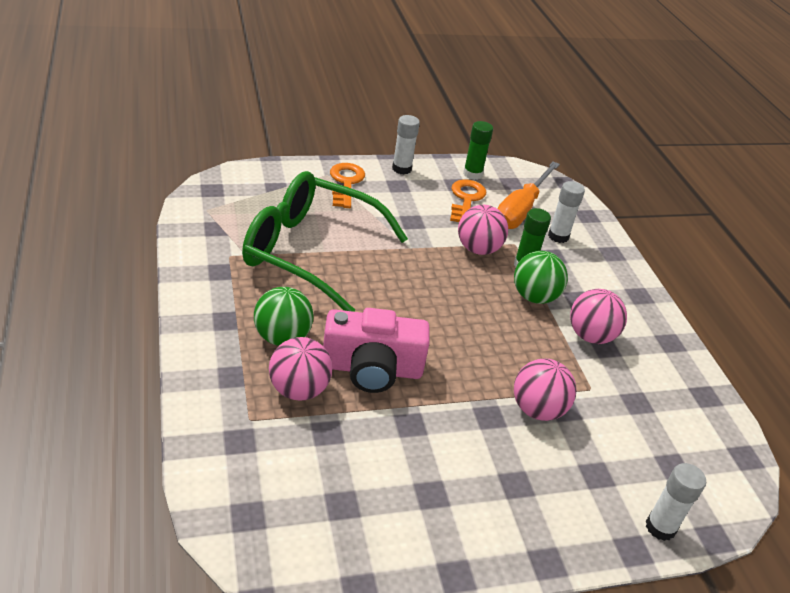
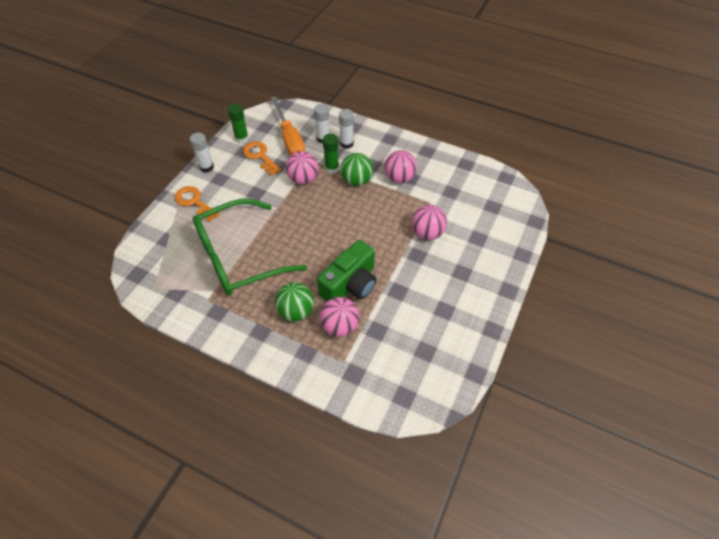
camera: 45 degrees left, 15 degrees up
(372, 369) = (350, 284): pink camera -> green camera
(660, 527) = (519, 236): white glue stick -> white glue stick (346, 144)

